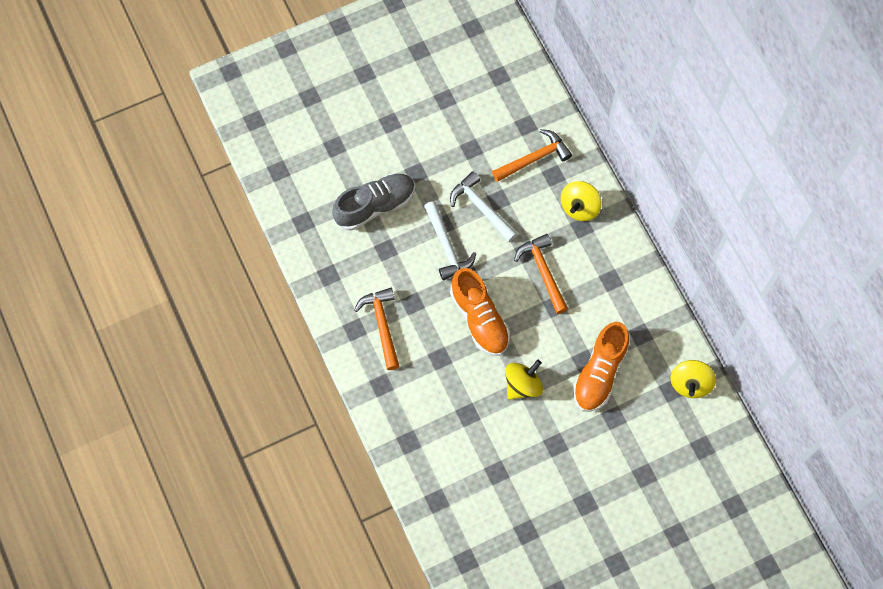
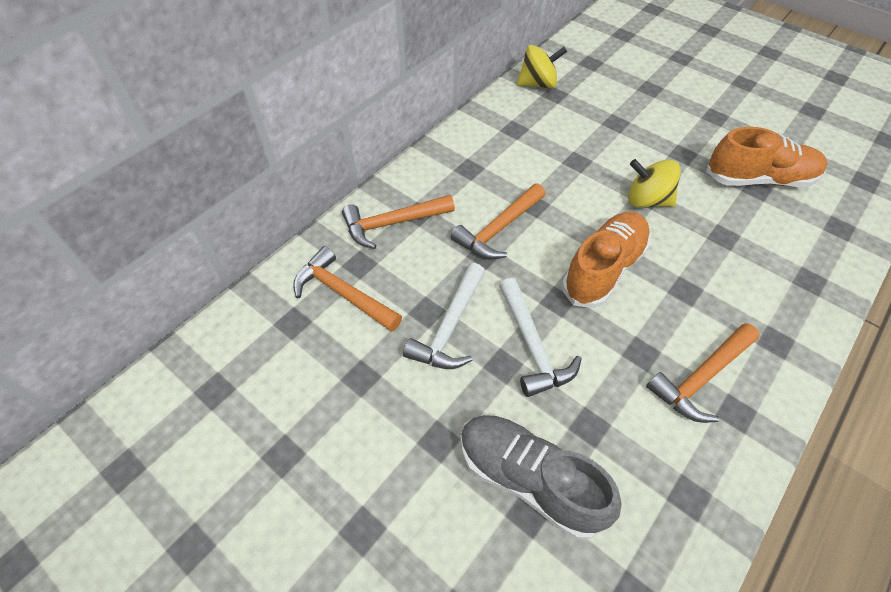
camera: 115 degrees left, 15 degrees down
(446, 246) = (532, 346): white hammer -> white hammer turned 120 degrees clockwise
(579, 207) = (392, 223): yellow spinning top -> orange hammer
(599, 373) = (580, 145): orange shoe -> orange shoe (758, 179)

